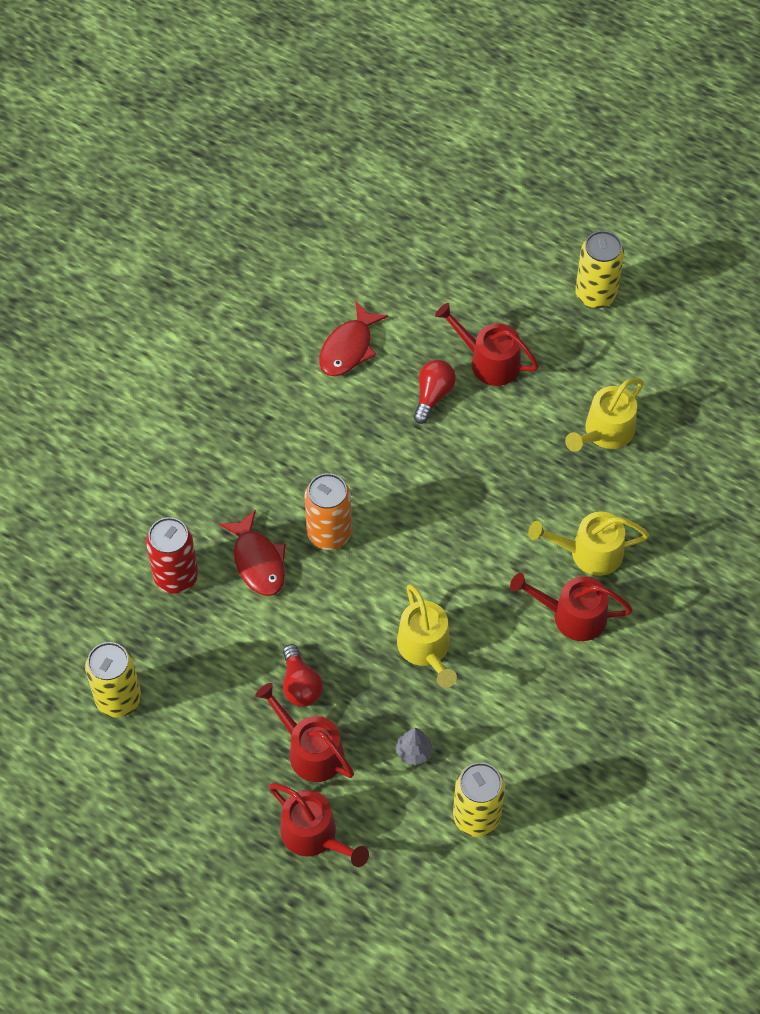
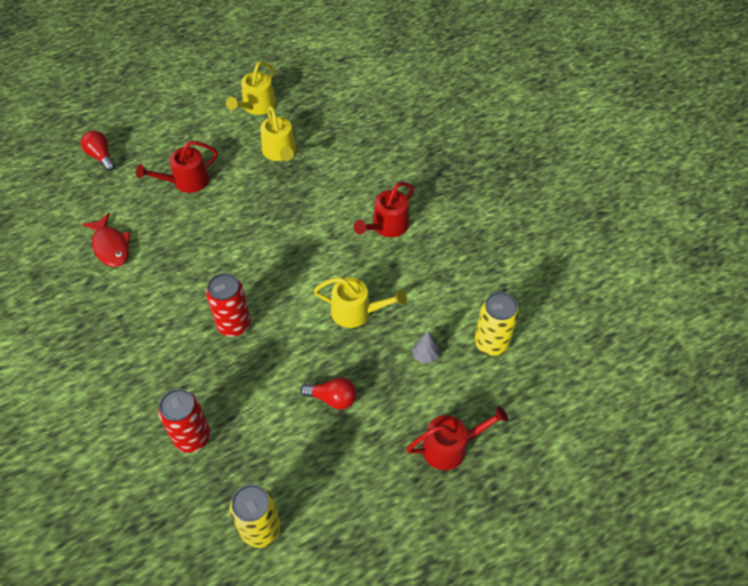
camera: 60 degrees left, 5 degrees down
(258, 561) = (221, 377): red fish -> none
(310, 751) = (386, 417): red watering can -> none
(329, 533) = (234, 324): orange can -> red can
(433, 395) = (184, 220): red light bulb -> red light bulb (101, 156)
(589, 552) = (352, 197): yellow watering can -> yellow watering can (256, 106)
(595, 294) = (188, 112): yellow can -> none

